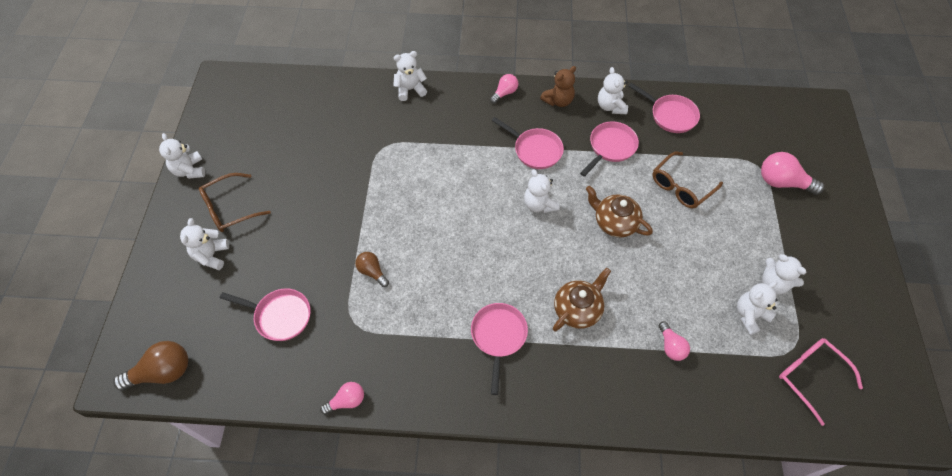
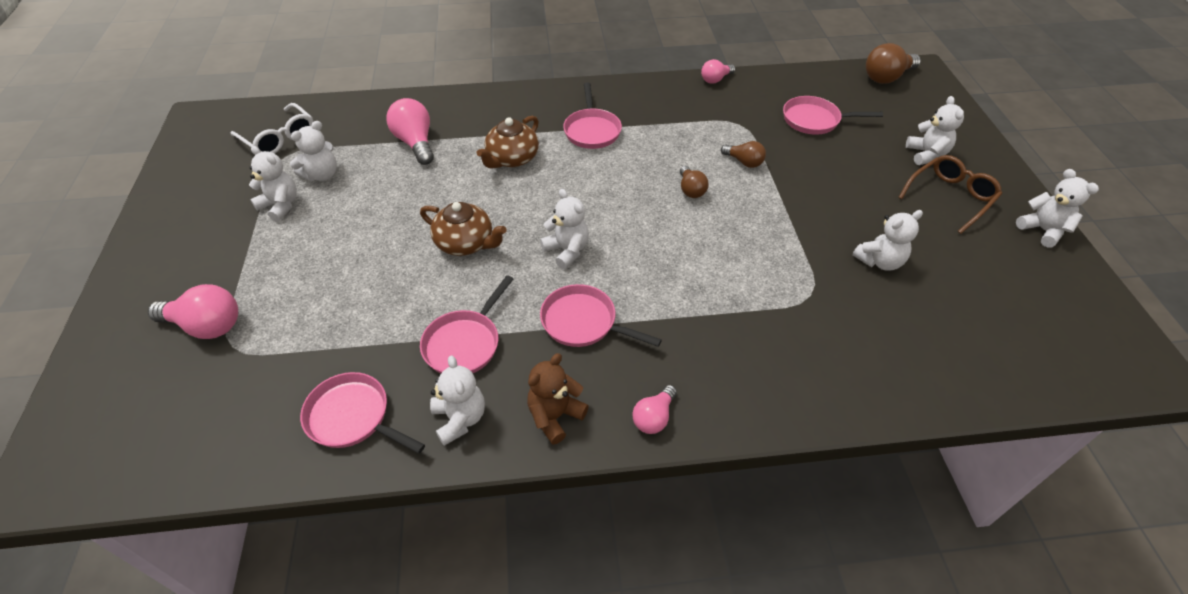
camera: 170 degrees right, 10 degrees down
(410, 89) = (821, 398): white teddy bear -> white teddy bear (879, 261)
(429, 248) = (691, 190): none -> brown light bulb
(671, 346) = (415, 143): pink light bulb -> pink light bulb, size x1.66
(681, 186) = (364, 299): brown glasses -> none
(810, 376) = (279, 138): pink glasses -> white glasses

